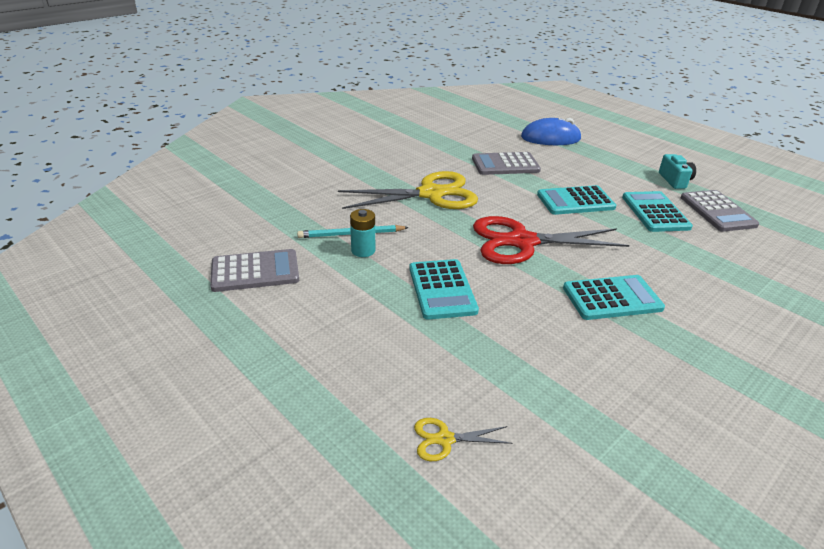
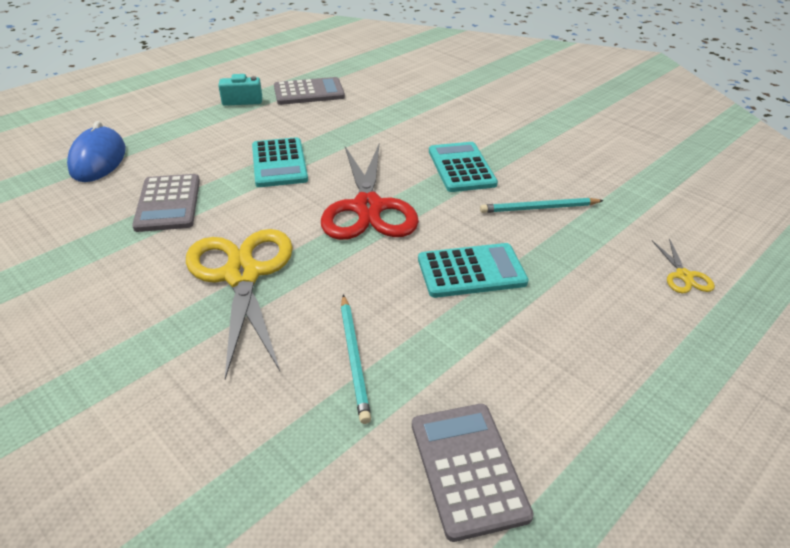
camera: 90 degrees left, 5 degrees up
(363, 250) = (397, 342): turquoise battery -> none
(550, 344) = (539, 208): none -> turquoise pencil
(655, 212) = (308, 122): turquoise calculator -> none

